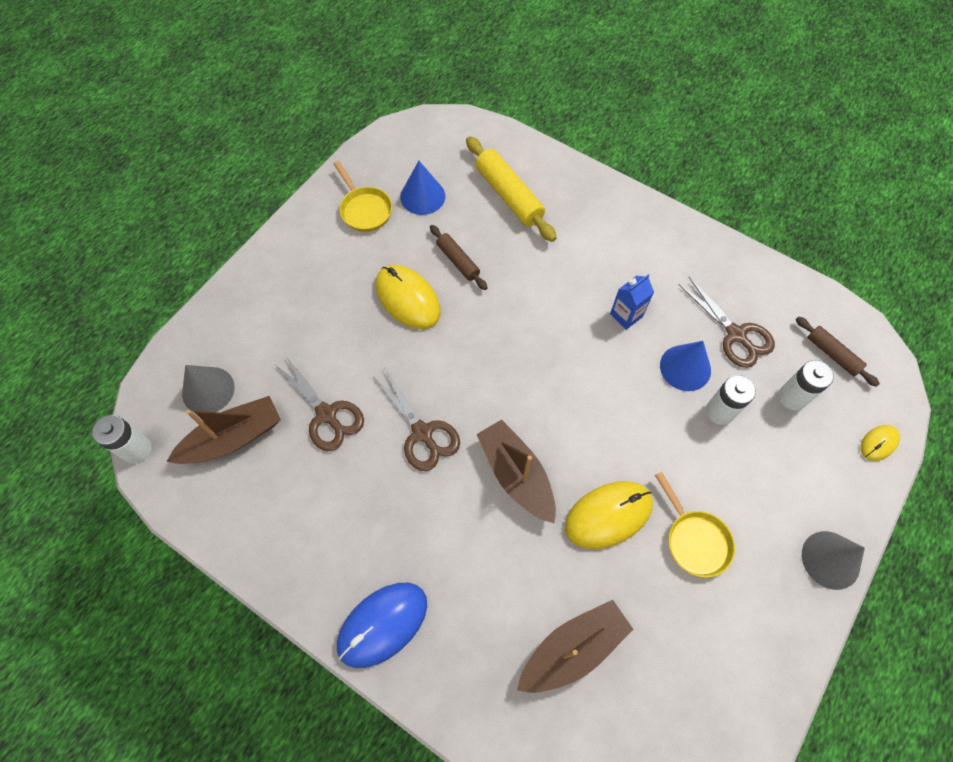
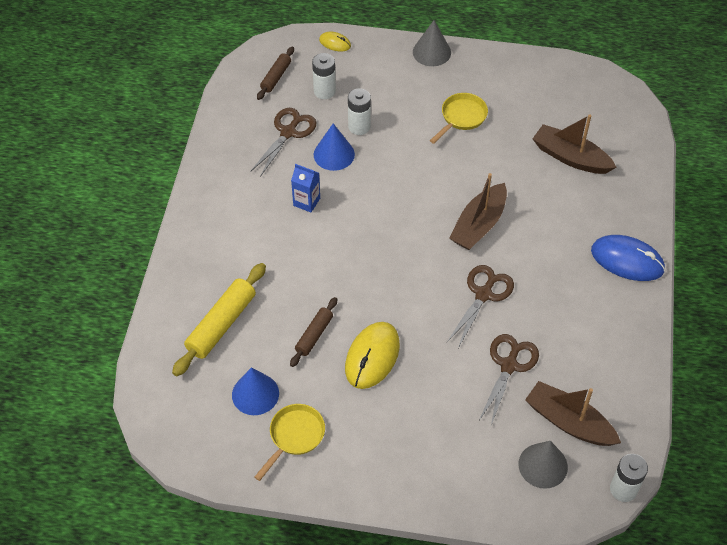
camera: 115 degrees left, 10 degrees down
(608, 515) = (474, 165): yellow mouse -> none

